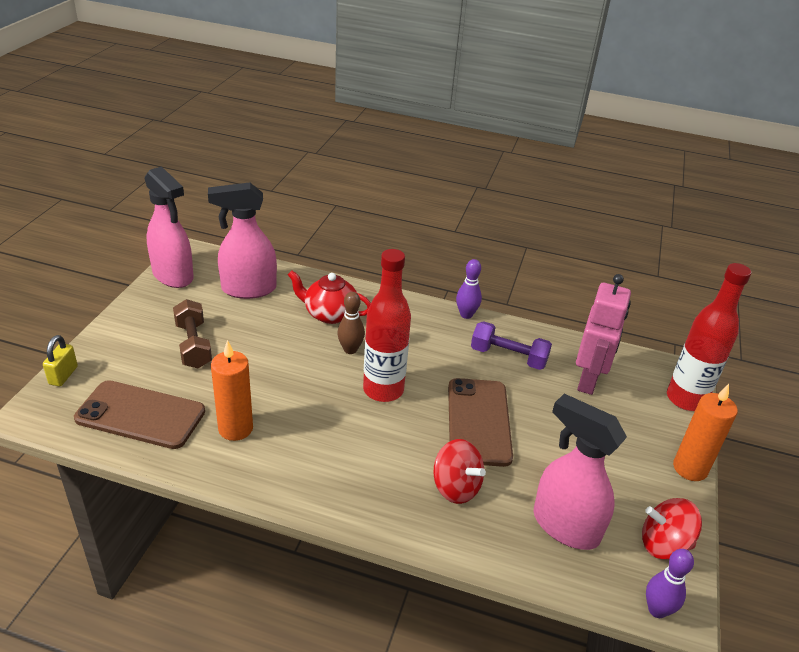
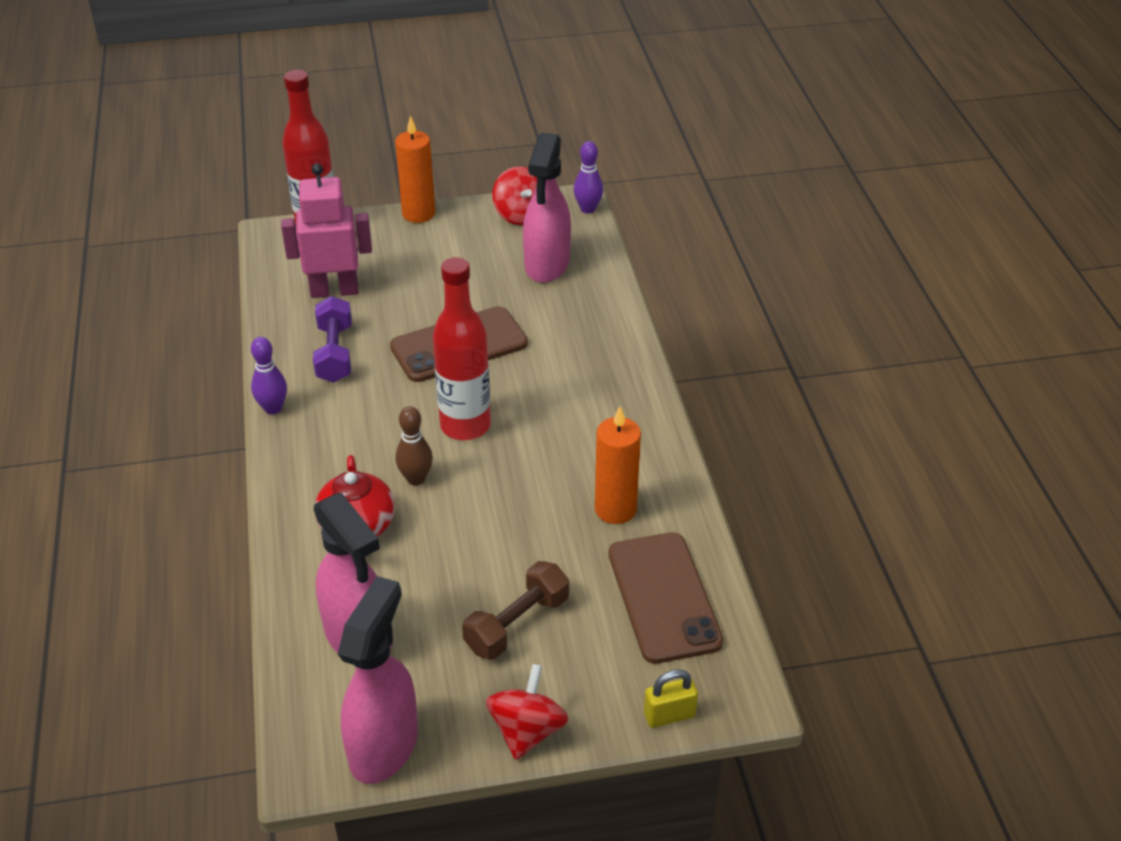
camera: 115 degrees left, 5 degrees up
(456, 487) = (558, 334): red spinning top -> red spinning top (527, 730)

